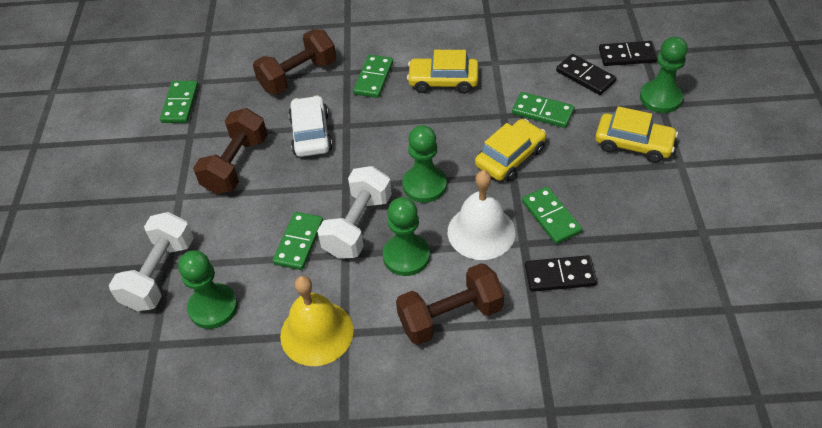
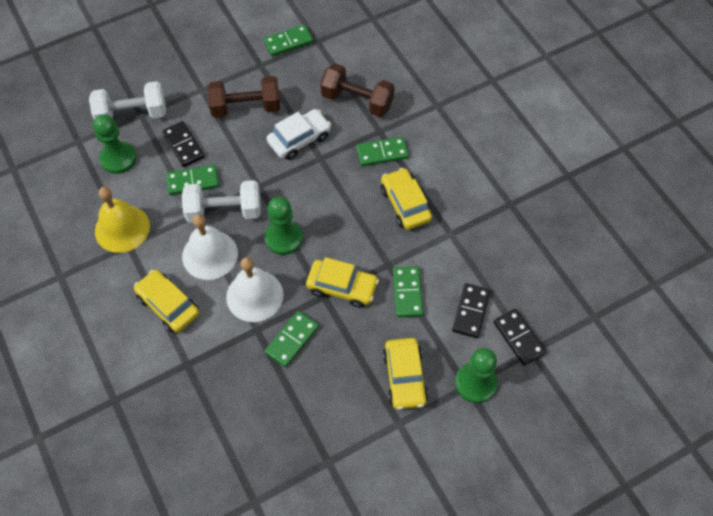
camera: 60 degrees right, 10 degrees up
(406, 256) = (210, 255): green pawn -> white bell
(450, 316) = (168, 305): brown dumbbell -> yellow car
(560, 275) = (236, 366): black domino -> black domino (183, 145)

